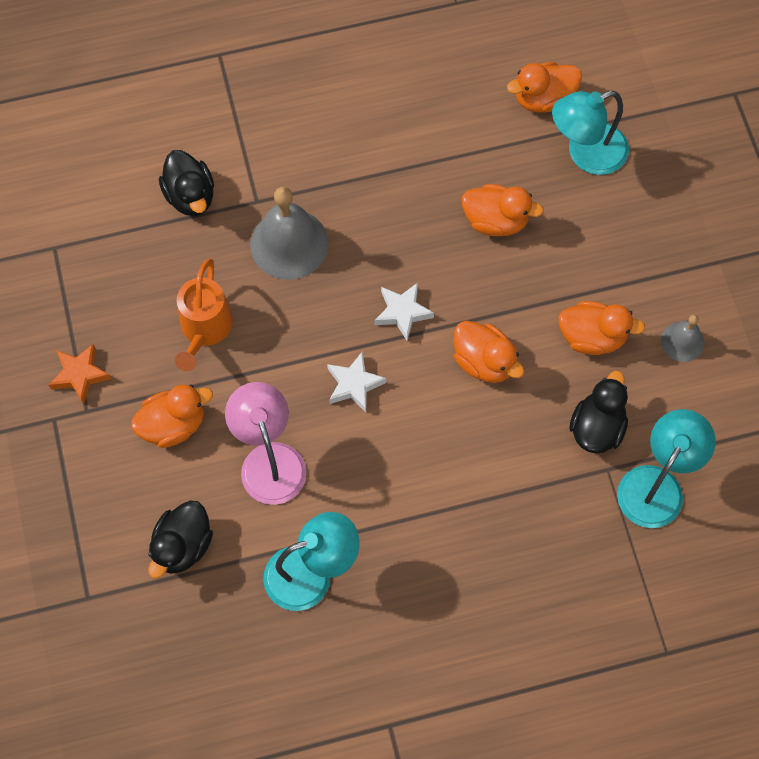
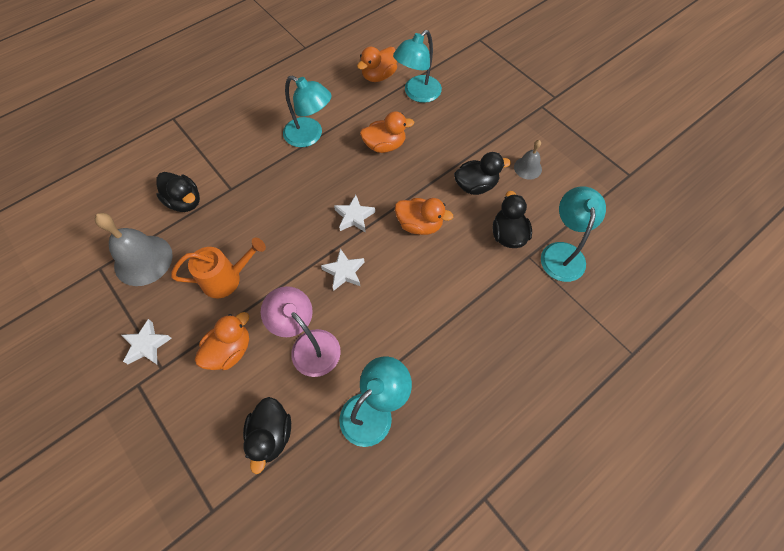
camera: 25 degrees left, 5 degrees down
(80, 375) = (147, 345): orange star -> white star
(204, 330) = (227, 279): orange watering can -> orange watering can turned 90 degrees counterclockwise
(289, 244) = (262, 205): grey bell -> grey bell (143, 260)
(397, 162) = (310, 136): none -> turquoise lamp
(592, 337) = (475, 185): orange duck -> black duck

